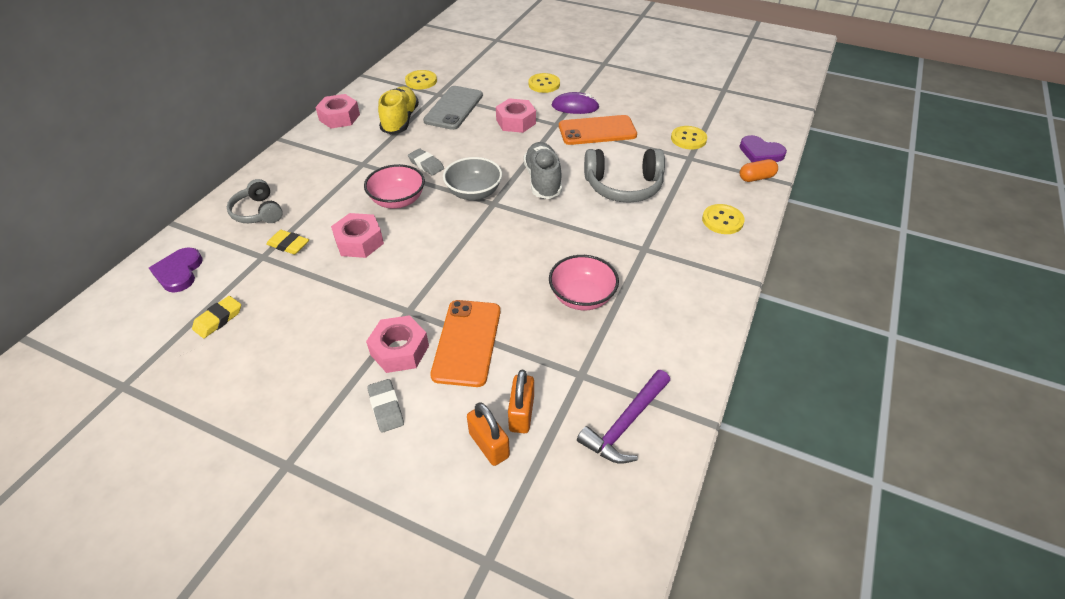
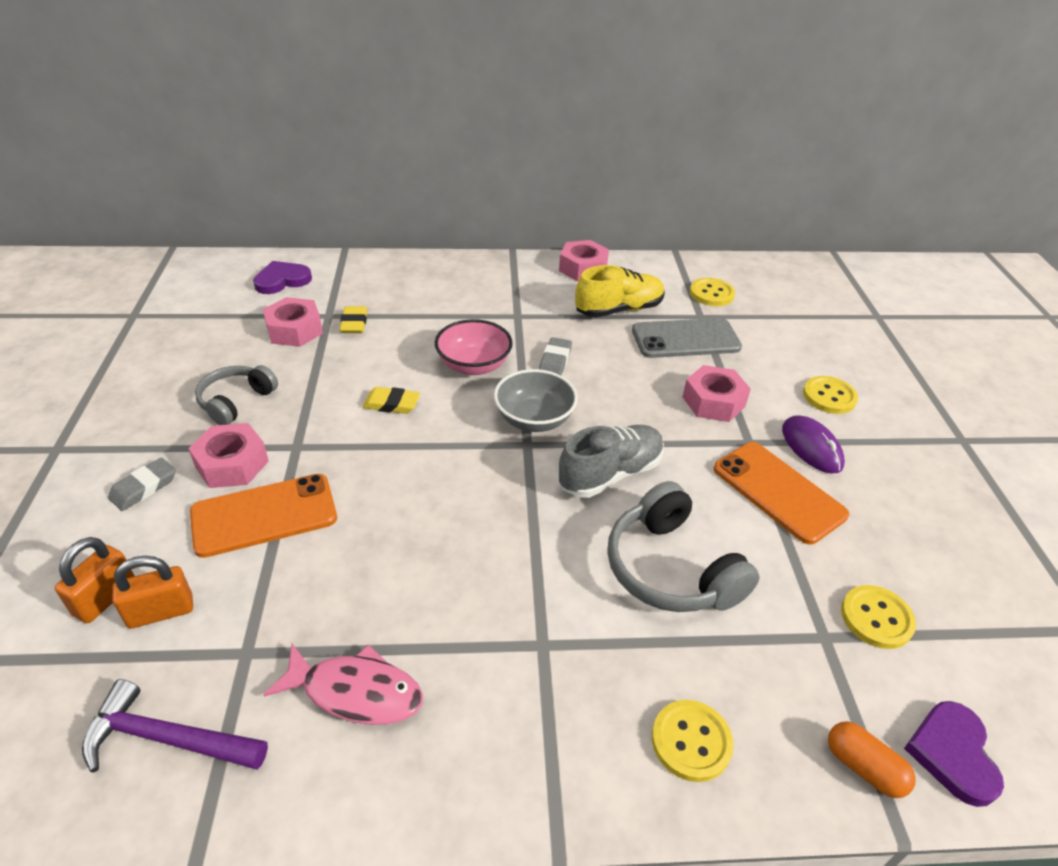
camera: 60 degrees right, 5 degrees down
(218, 319) = (230, 328): yellow eraser -> yellow eraser (391, 404)
(258, 212) = (390, 285): grey headphones -> grey headphones (236, 401)
(359, 242) = (387, 366): pink nut -> pink nut (294, 330)
(582, 297) = (395, 602): pink bowl -> none
(636, 330) = (355, 692): none -> pink fish

